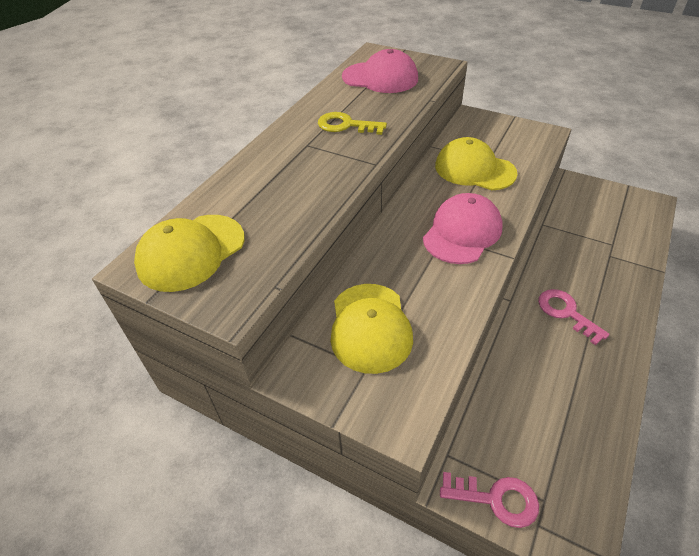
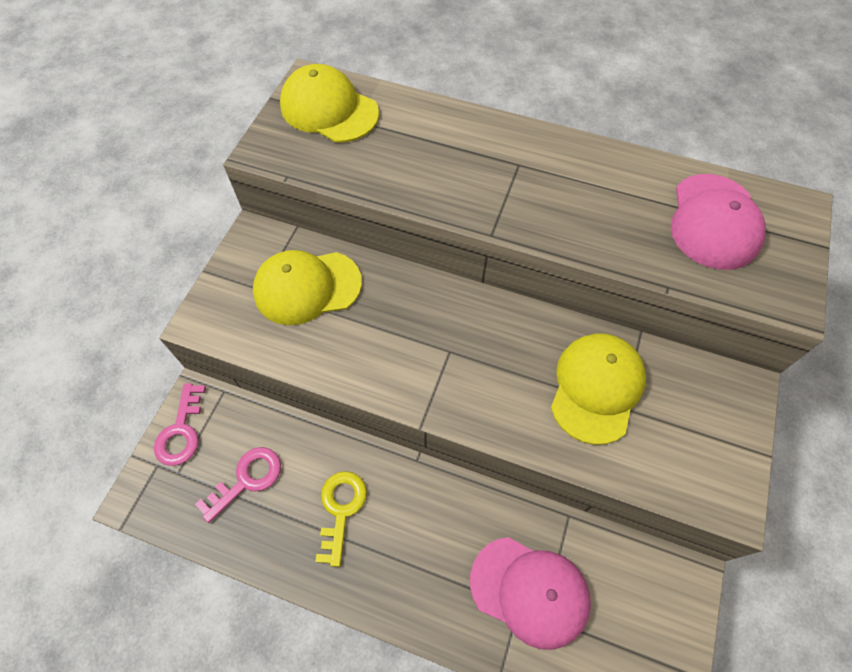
camera: 80 degrees right, 15 degrees up
(346, 125) = (571, 196): yellow key -> yellow key (341, 510)
(462, 232) = (458, 371): pink cap -> pink cap (529, 591)
(566, 313) = (403, 526): pink key -> pink key (247, 479)

